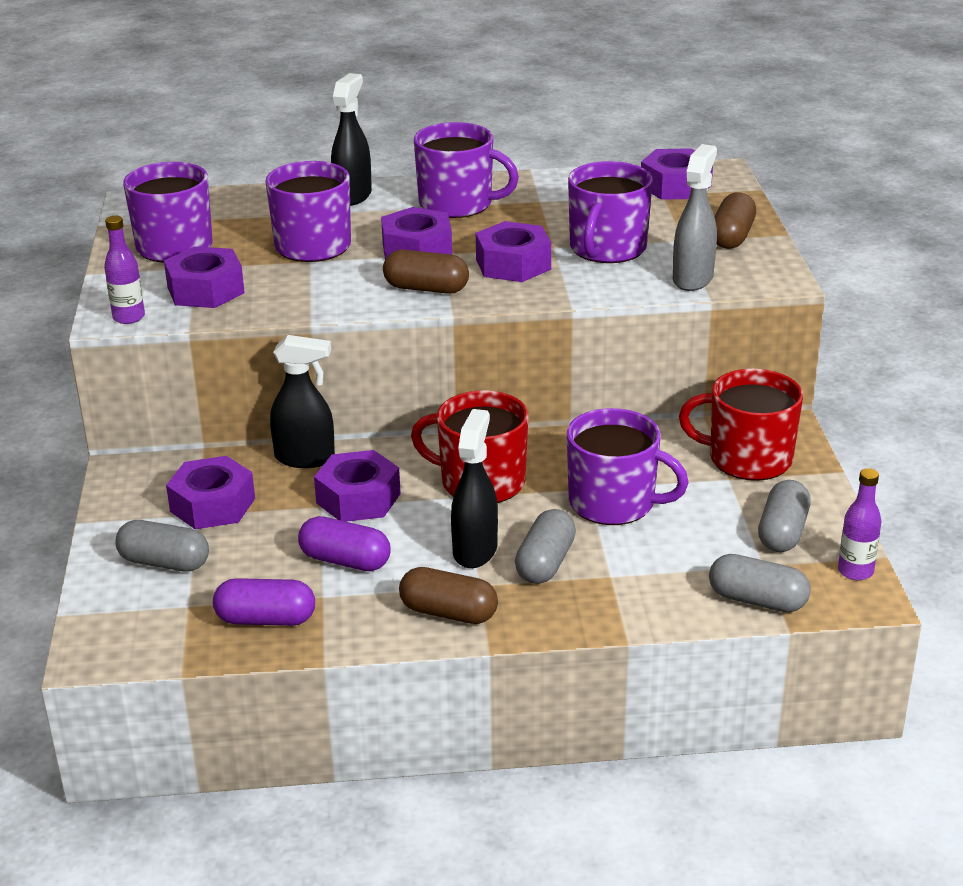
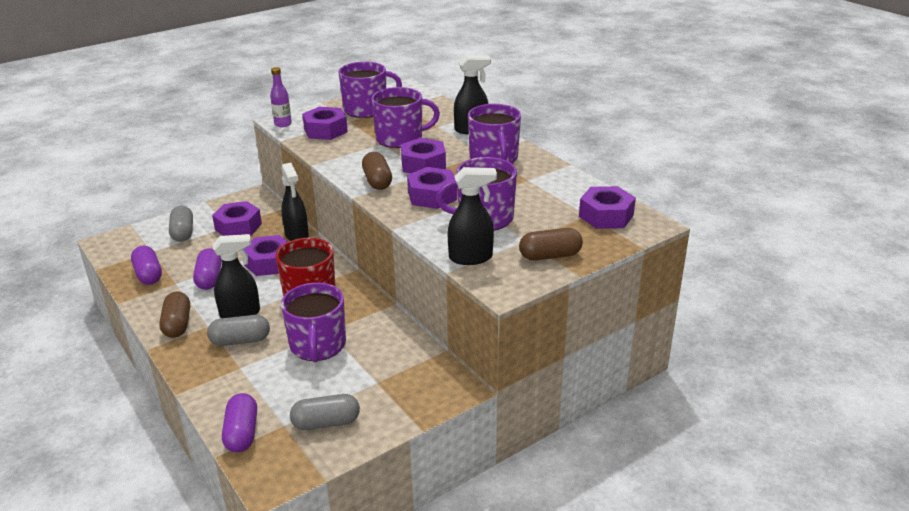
camera: 60 degrees right, 0 degrees up
(693, 279) = (471, 258): grey spray bottle -> black spray bottle
(748, 459) = (406, 383): red mug -> none
(757, 600) = (242, 433): grey capsule -> purple capsule
(855, 571) = (298, 469): purple bottle -> none

